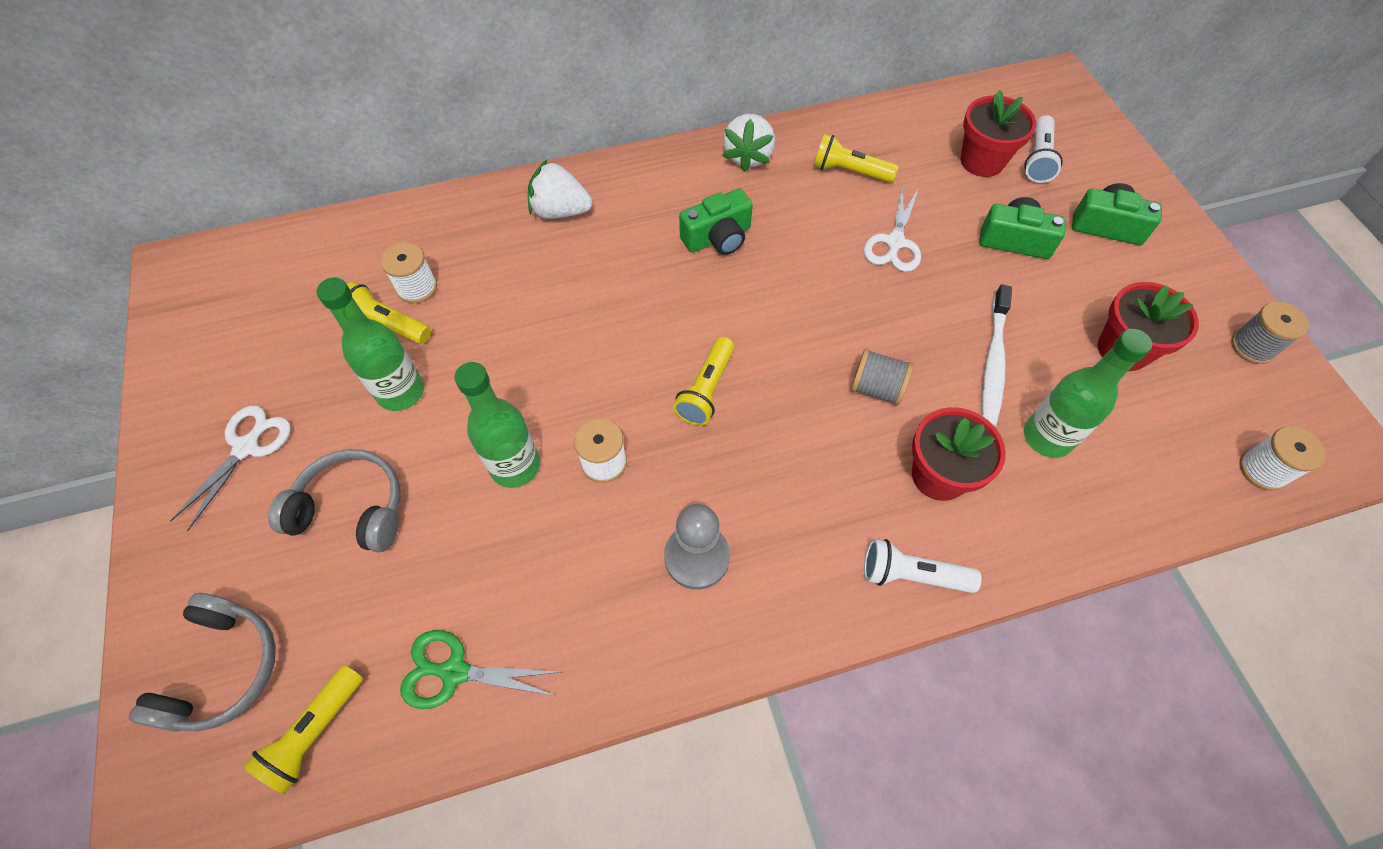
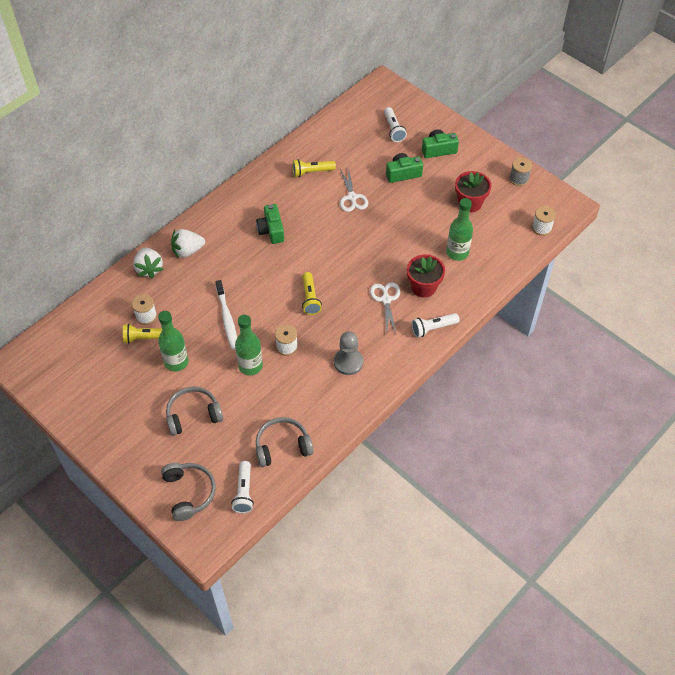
camera: 30 degrees left, 5 degrees down
(246, 447) = (125, 416): white scissors -> white scissors (386, 299)
(314, 732) = (244, 492): yellow flashlight -> white flashlight
(455, 672) = (282, 446): green scissors -> grey headphones
(718, 238) = (271, 230): green camera -> green camera turned 135 degrees clockwise
(748, 156) = (260, 185): white strawberry -> white strawberry (149, 269)
(876, 388) = (380, 264): grey spool -> none
(982, 161) = (369, 141): red flower pot -> none
(993, 362) = (421, 232): white toothbrush -> white toothbrush (227, 319)

